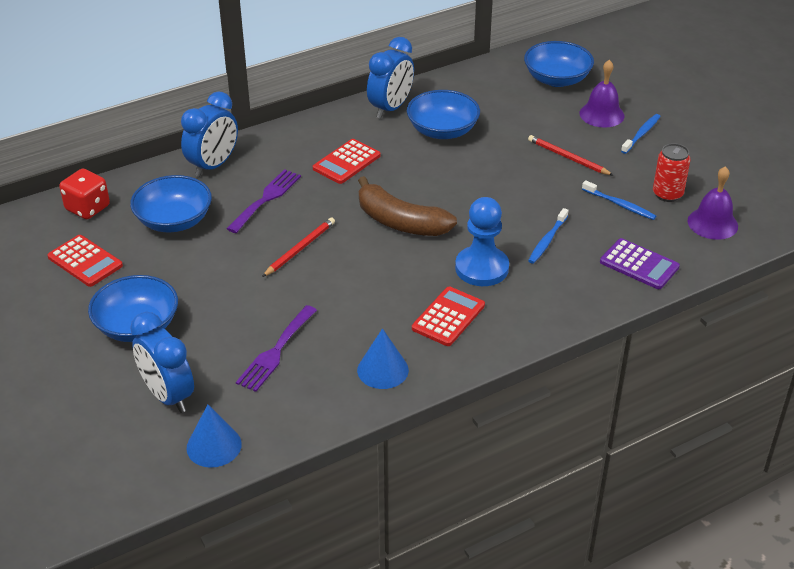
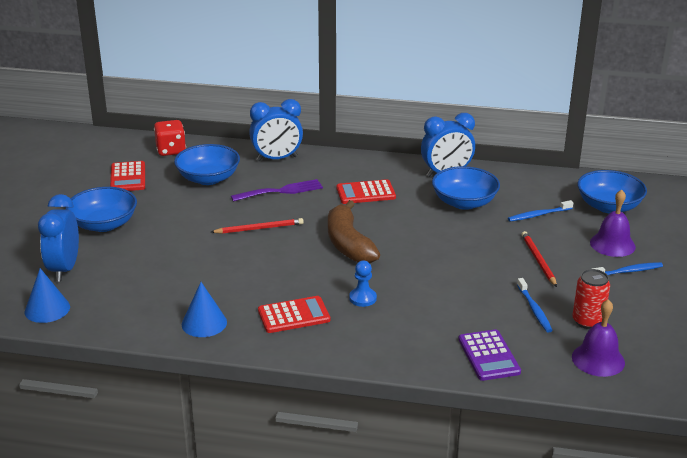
camera: 40 degrees right, 10 degrees down
(275, 352) = (157, 278): purple fork -> none
(481, 268) = (362, 298): blue pawn -> blue pawn, size x0.55
(547, 240) = (439, 305): blue toothbrush -> blue toothbrush (539, 215)

